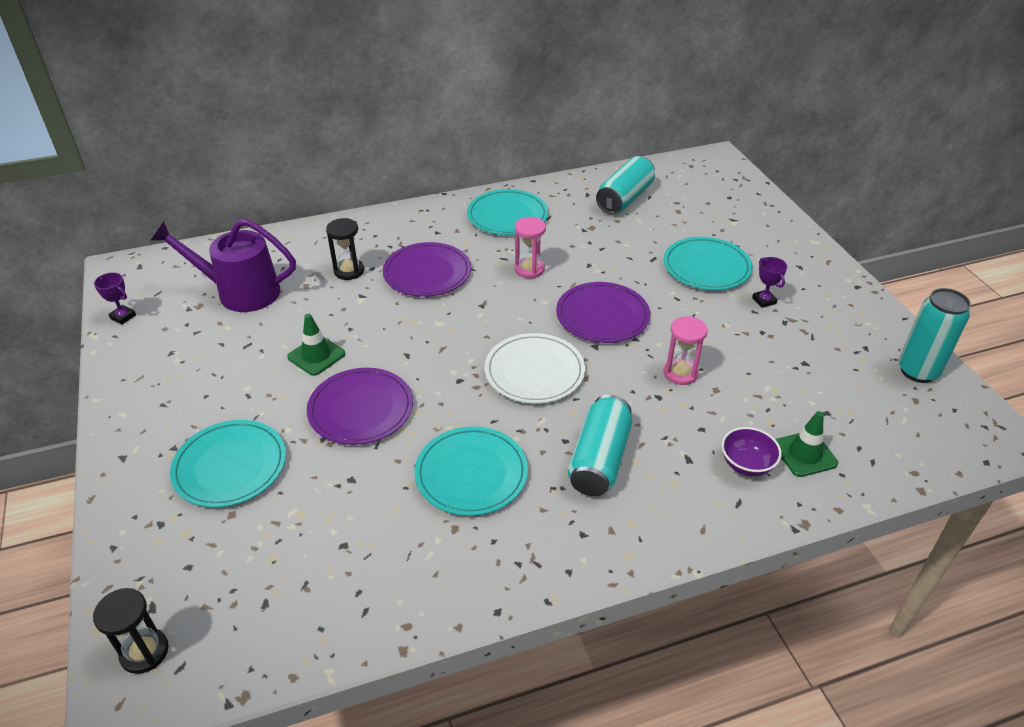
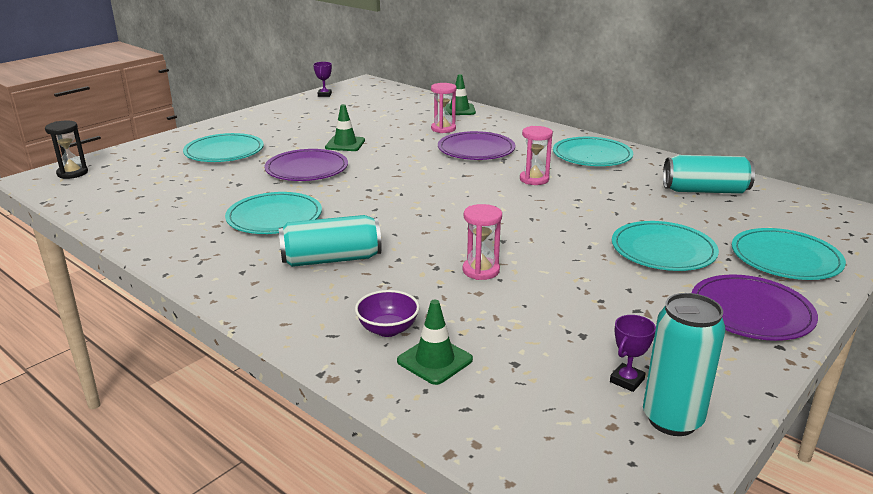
camera: 60 degrees right, 15 degrees down
(241, 292) = (381, 111): purple watering can -> none
(306, 239) = (459, 110): none -> green traffic cone
(349, 271) = (443, 129): black hourglass -> pink hourglass
(534, 371) = (409, 211): white plate -> none
(602, 315) = (515, 220): purple plate -> purple plate (751, 311)
(752, 223) = (785, 258): none -> turquoise plate
(764, 300) = (655, 291): purple trophy -> purple trophy (627, 380)

